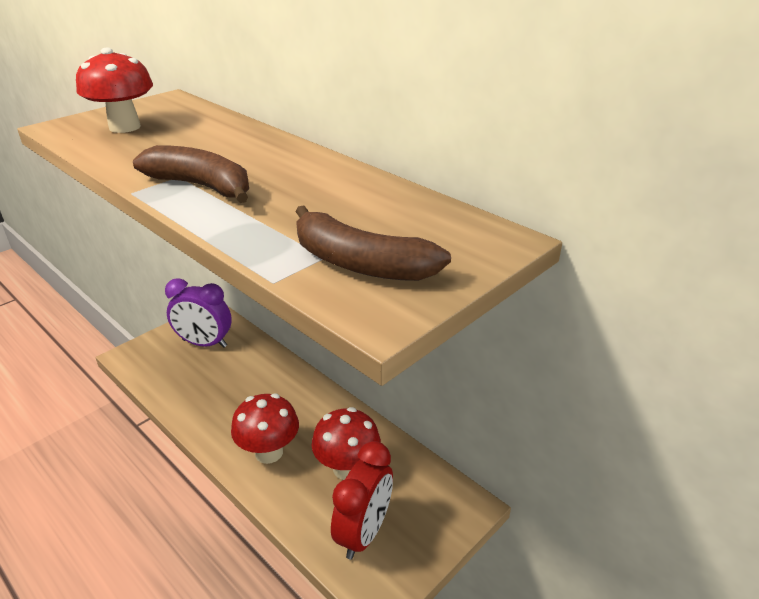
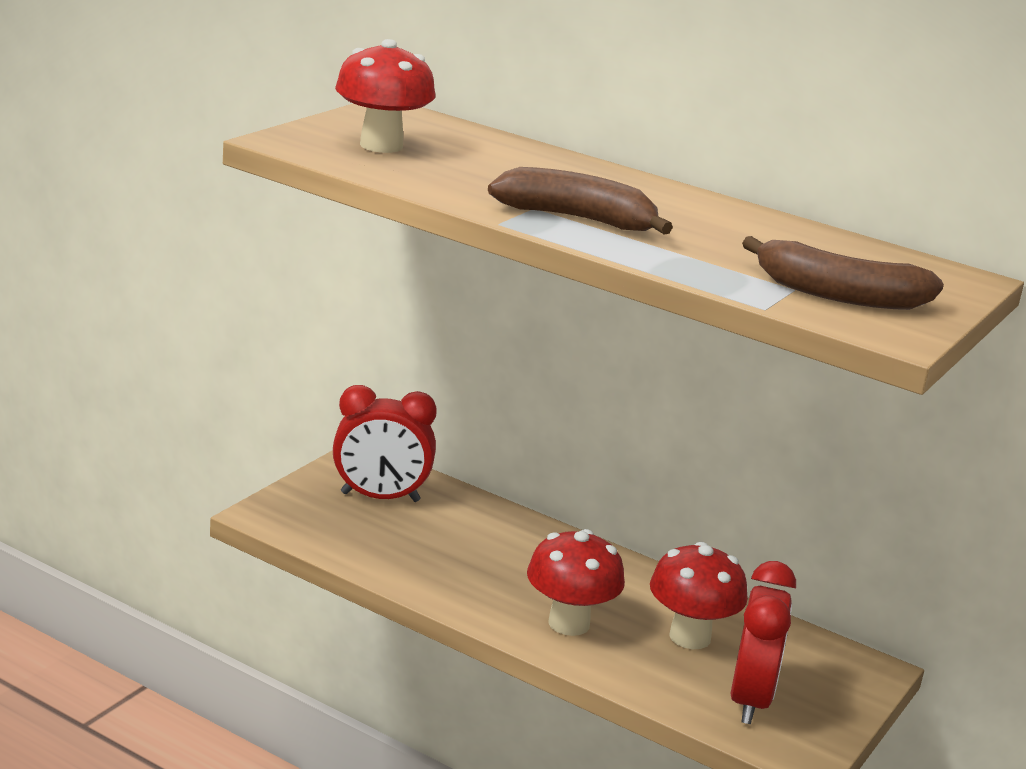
camera: 15 degrees left, 10 degrees down
(204, 343) = (380, 497): purple clock -> red clock

